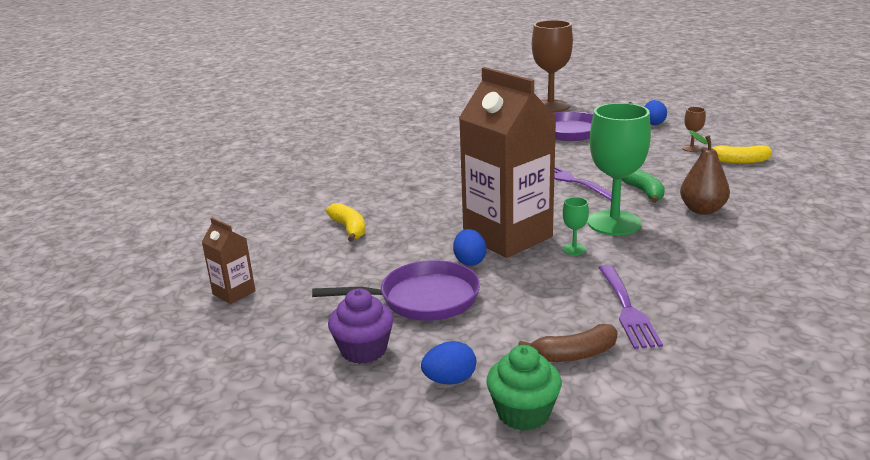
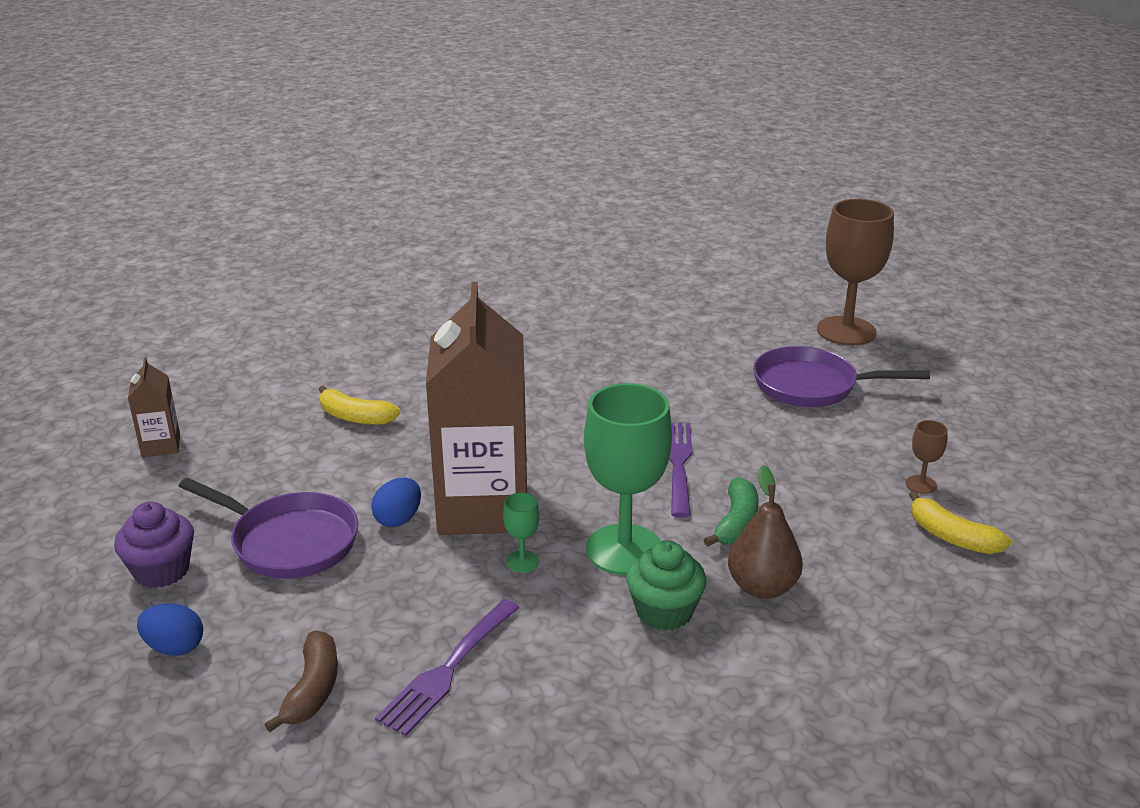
camera: 35 degrees right, 5 degrees up
(349, 229) = (355, 417): yellow banana -> yellow banana turned 105 degrees clockwise
(523, 413) = (174, 722): green cupcake -> green cupcake (664, 611)
(574, 354) = (313, 690): brown banana -> brown banana turned 105 degrees counterclockwise
(653, 123) = (942, 418): blue egg -> none

